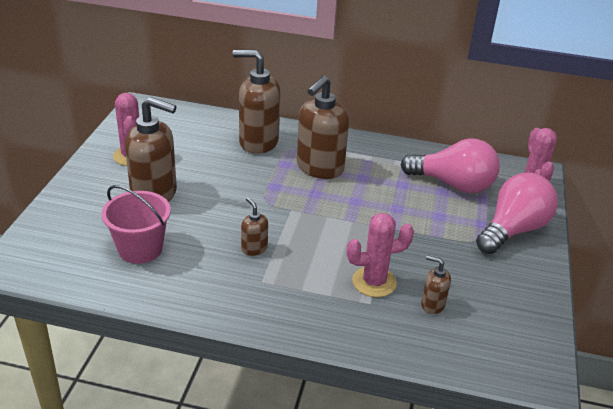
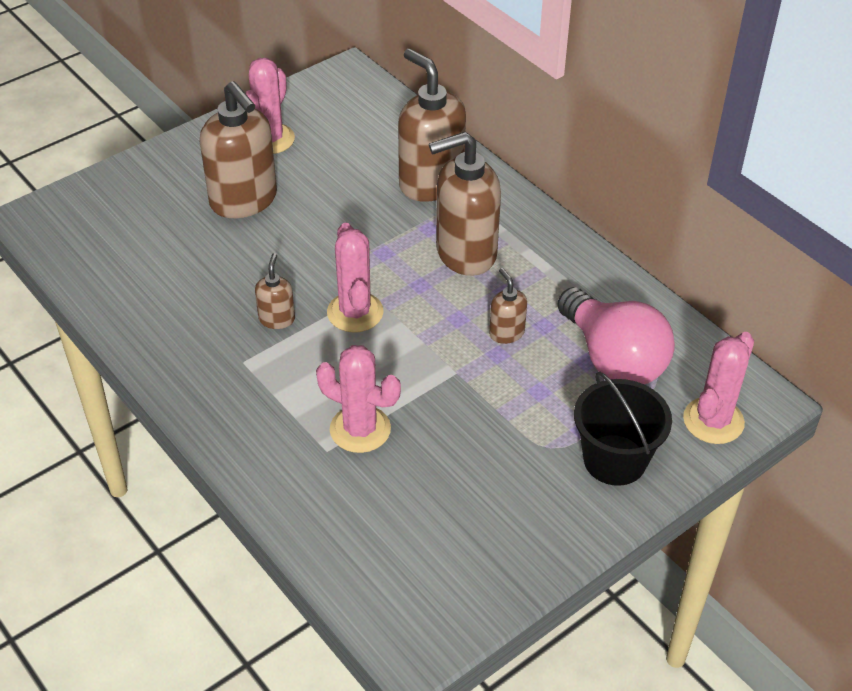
camera: 40 degrees right, 10 degrees up
(140, 249) = (165, 260): pink bucket -> none
(296, 223) = (355, 312): none -> pink cactus
(432, 305) = (393, 493): brown soap dispenser -> brown soap dispenser (506, 333)
(513, 230) = (614, 460): pink light bulb -> black bucket

